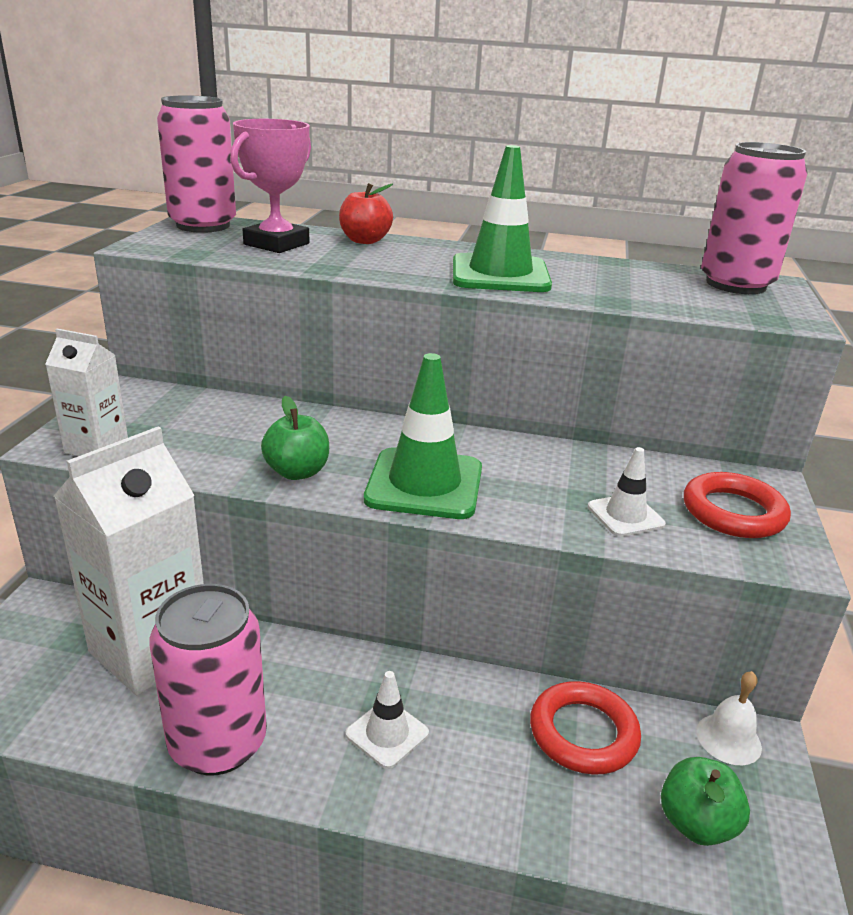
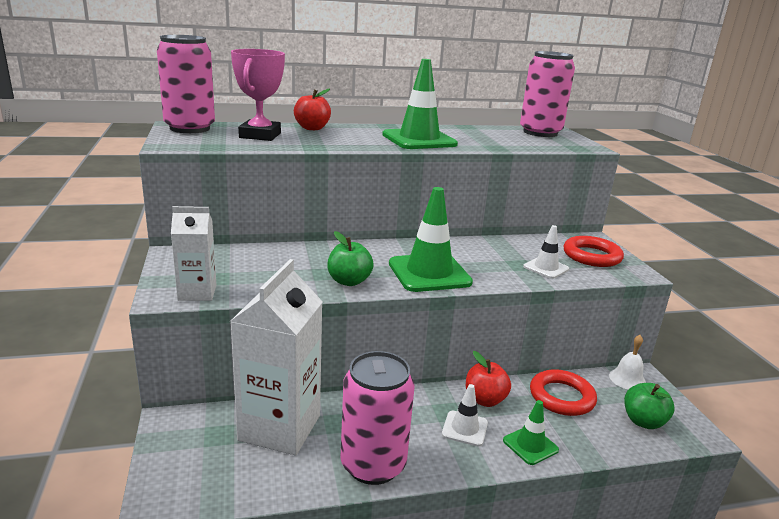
camera: 25 degrees left, 5 degrees down
(454, 698) = (484, 400): none -> red apple
(464, 795) = (530, 445): none -> green traffic cone

